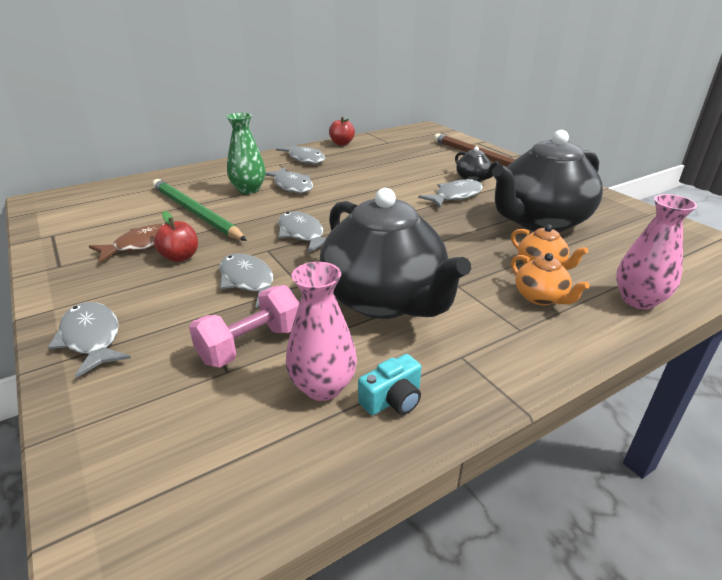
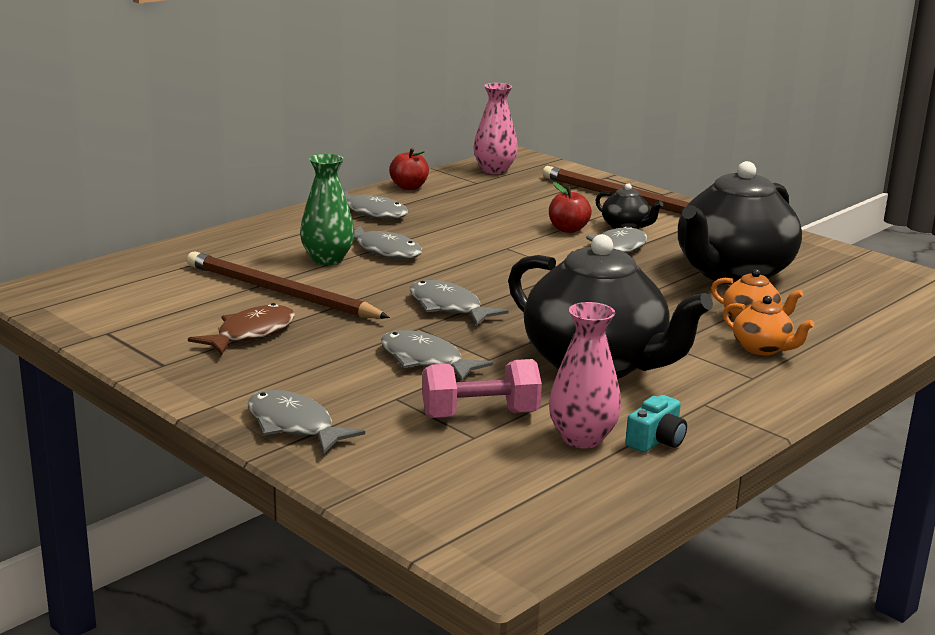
camera: 15 degrees left, 10 degrees down
(180, 257) = (314, 343): red apple -> red apple (568, 229)
(195, 212) = (280, 292): green pencil -> brown pencil
(251, 345) = (480, 415): pink dumbbell -> pink dumbbell turned 45 degrees clockwise
(638, 300) = (862, 343): pink vase -> pink vase (494, 170)

